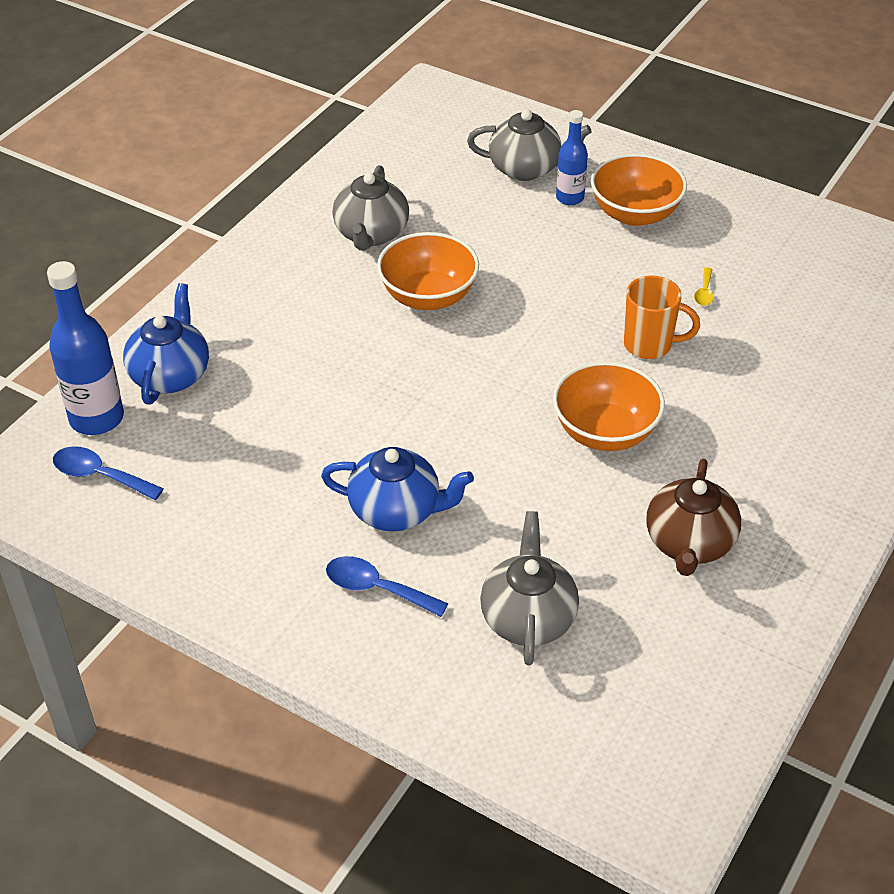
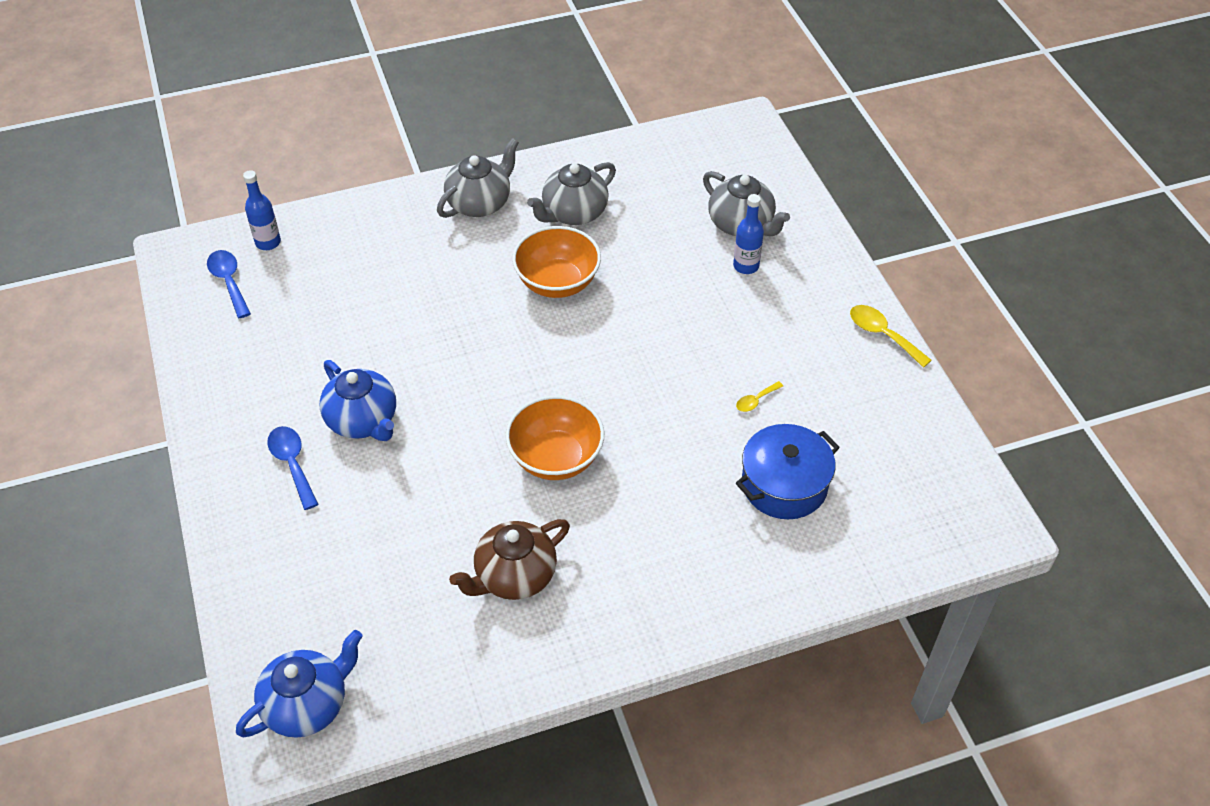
camera: 40 degrees right, 5 degrees up
(97, 418) = (268, 242): blue bottle -> blue bottle, size x0.60
(170, 375) = (340, 239): blue teapot -> blue teapot (307, 704)
(528, 617) = (355, 549): grey teapot -> grey teapot (480, 203)
(635, 214) = (779, 307): orange bowl -> none
(649, 345) = (665, 415): orange mug -> none
(735, 191) = (882, 335): none -> yellow spoon
(802, 340) = (784, 485): none -> blue pot

